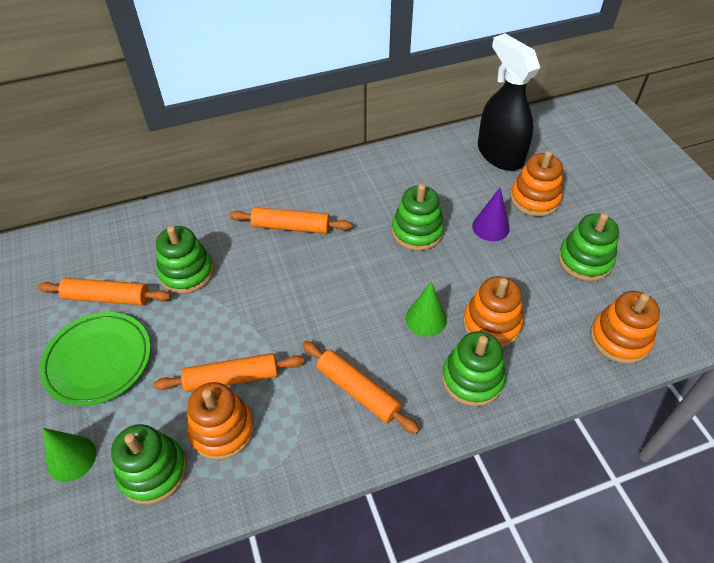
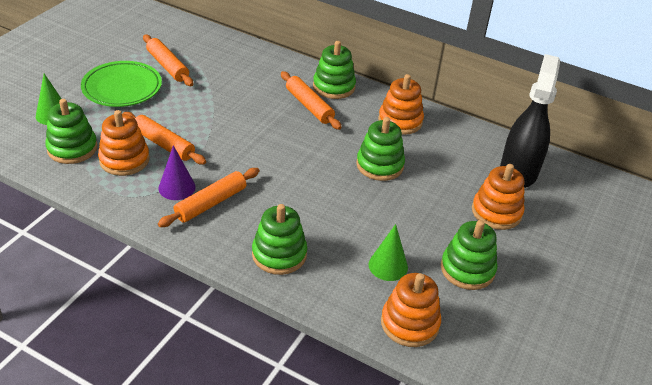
camera: 45 degrees right, 10 degrees down
(186, 273) = (220, 84): green stacking toy -> green stacking toy (334, 87)
(358, 391) = (211, 203): orange rolling pin -> orange rolling pin turned 45 degrees clockwise
(426, 319) = (305, 207): green cone -> green cone (388, 266)
(490, 227) = (433, 201): purple cone -> purple cone (177, 187)
(491, 324) = (340, 243): orange stacking toy -> orange stacking toy (400, 121)

